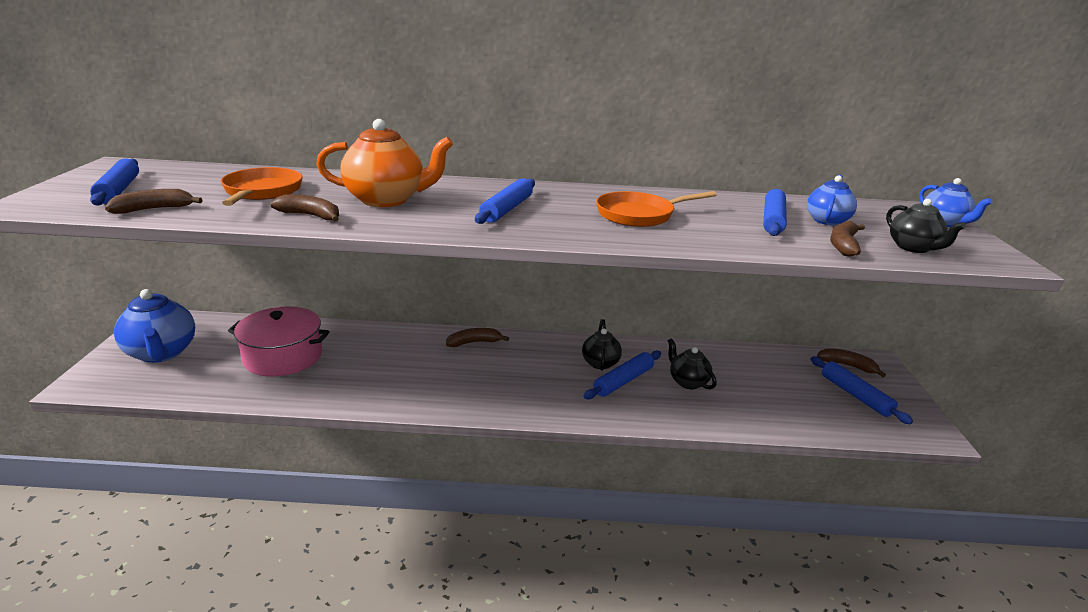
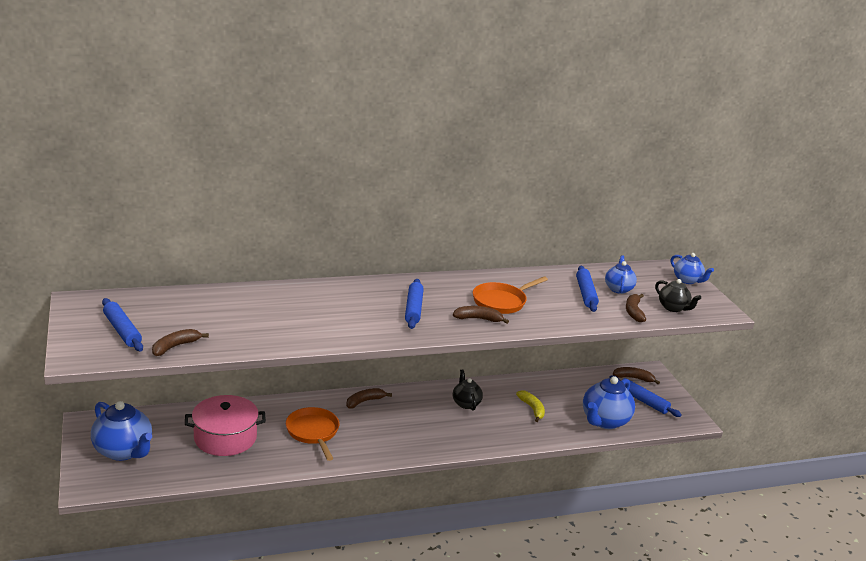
camera: 20 degrees left, 0 degrees up
(262, 192) = (229, 316): orange pan -> orange pan (313, 432)
(311, 216) = (290, 336): brown banana -> brown banana (478, 319)
(387, 200) = (325, 311): orange teapot -> none
(623, 381) = (488, 415): blue rolling pin -> none
(687, 382) = (532, 409): black teapot -> yellow banana
(788, 413) = (604, 421): none -> blue teapot

